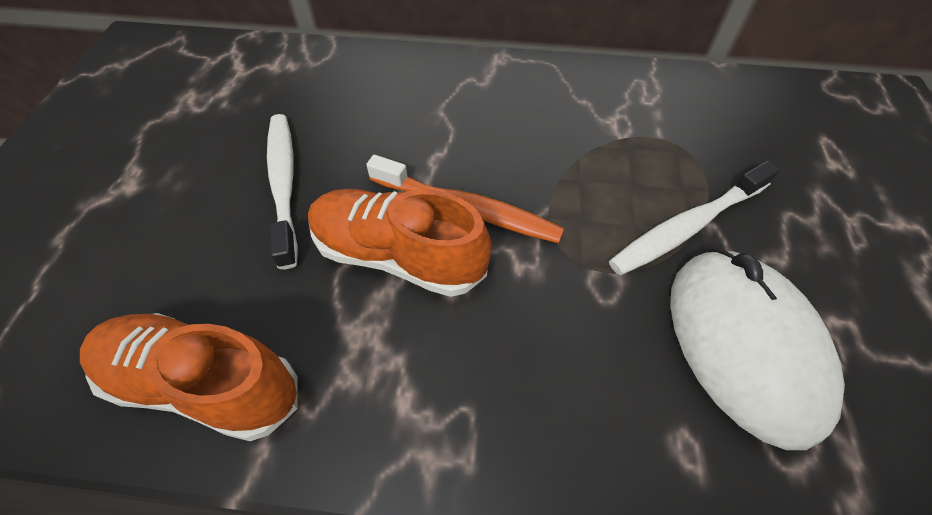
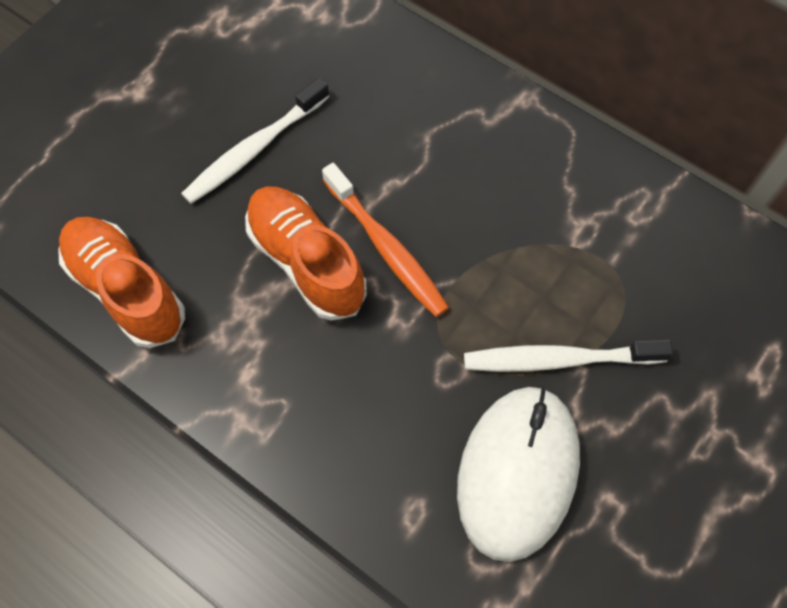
camera: 30 degrees right, 10 degrees up
(284, 184) = (254, 149): white toothbrush -> white toothbrush turned 150 degrees counterclockwise

